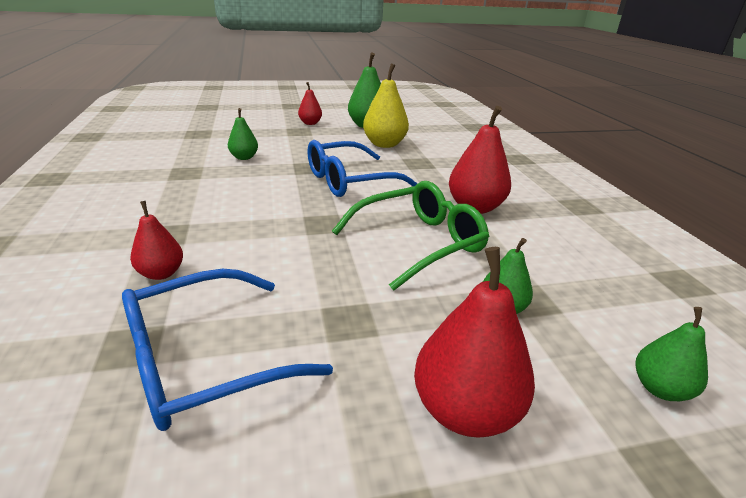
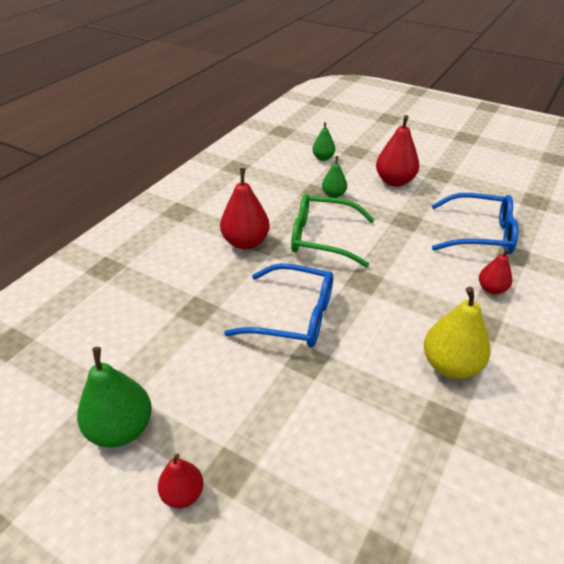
camera: 135 degrees left, 10 degrees up
(244, 157) = (359, 422): green pear -> none
(384, 144) = (176, 362): yellow pear -> yellow pear (450, 365)

